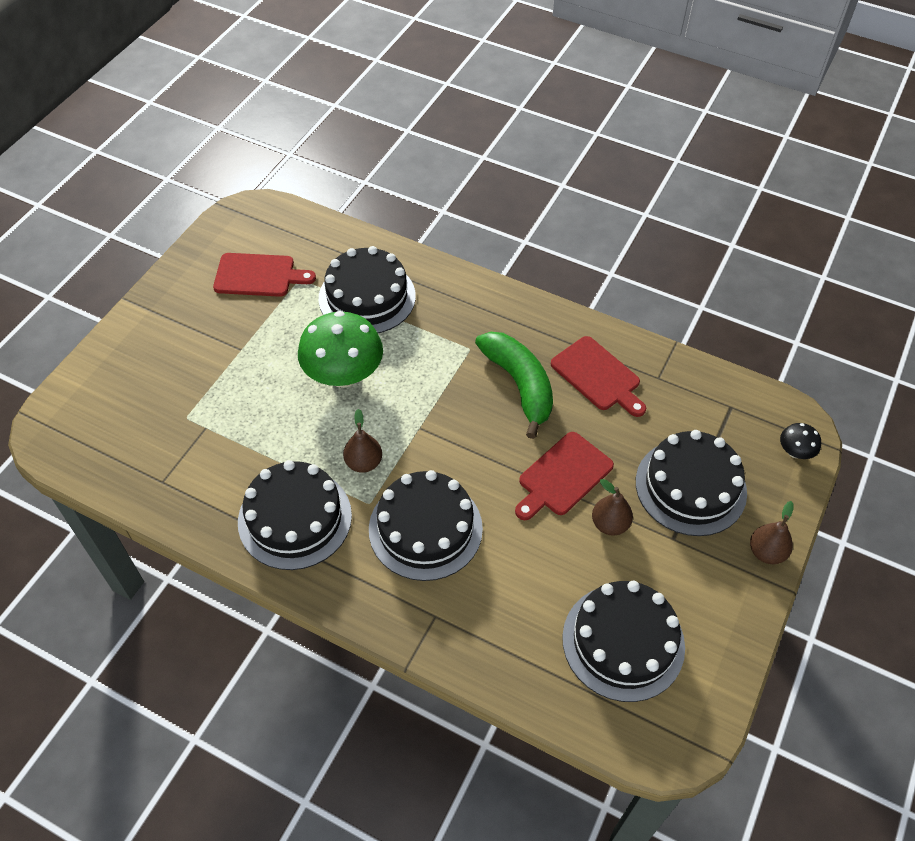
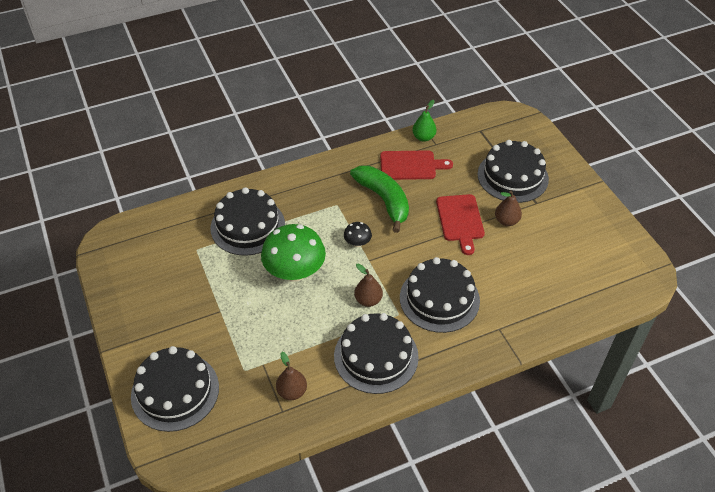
camera: 50 degrees left, 5 degrees down
(258, 275) = (169, 268): red cutting board -> none
(519, 385) = (383, 200): green banana -> green banana turned 45 degrees clockwise
(623, 642) = (578, 260): black cake -> black cake (175, 391)
(656, 360) = (423, 137): none -> green pear
(766, 552) = (573, 175): brown pear -> brown pear (292, 391)
(795, 452) = (527, 127): black mushroom -> black mushroom (357, 243)

